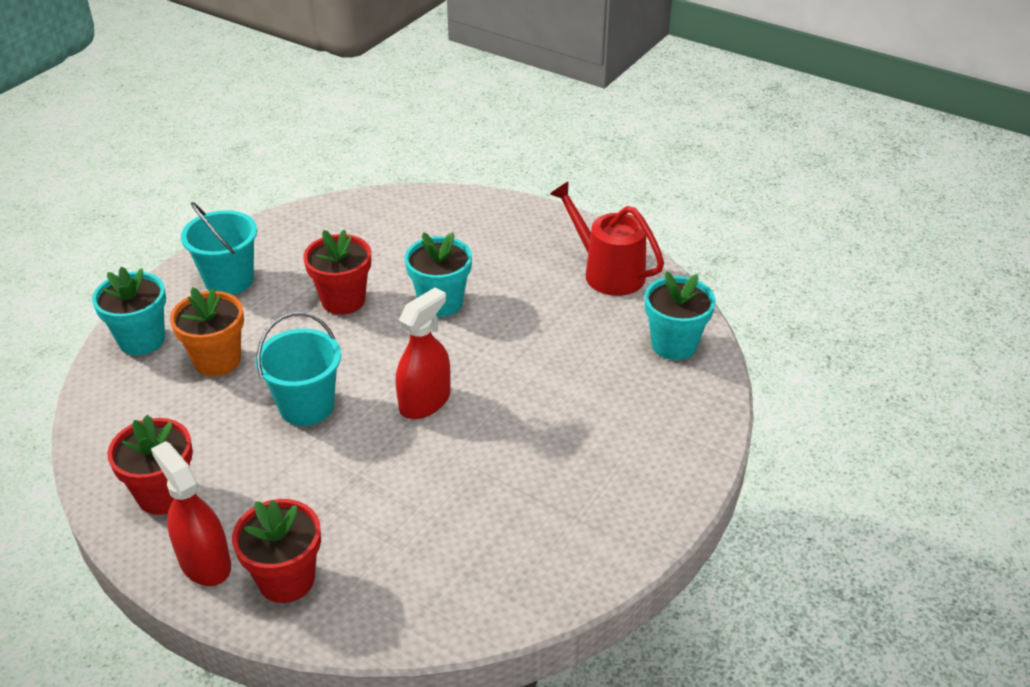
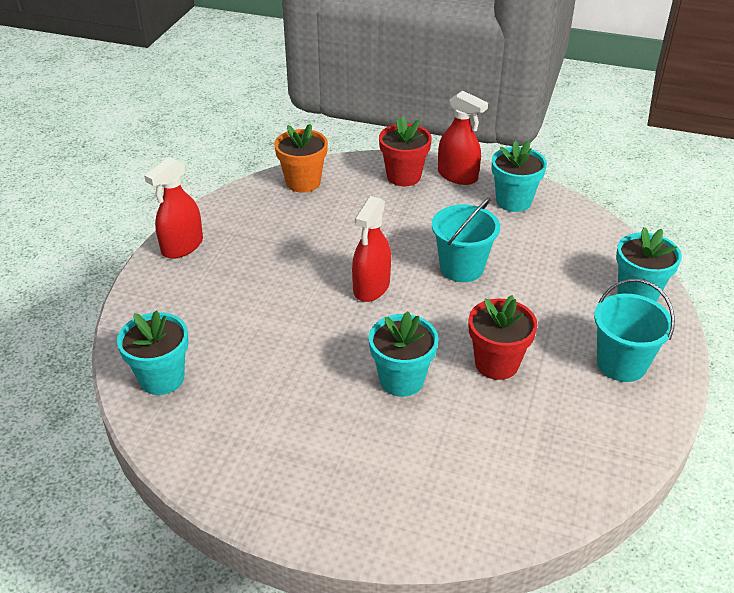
camera: 165 degrees right, 0 degrees up
(164, 494) = (513, 201): red flower pot -> turquoise flower pot
(217, 360) = (560, 288): orange flower pot -> orange flower pot (303, 182)
(607, 272) = (237, 454): red watering can -> none
(649, 509) = (182, 246): none -> red spray bottle

